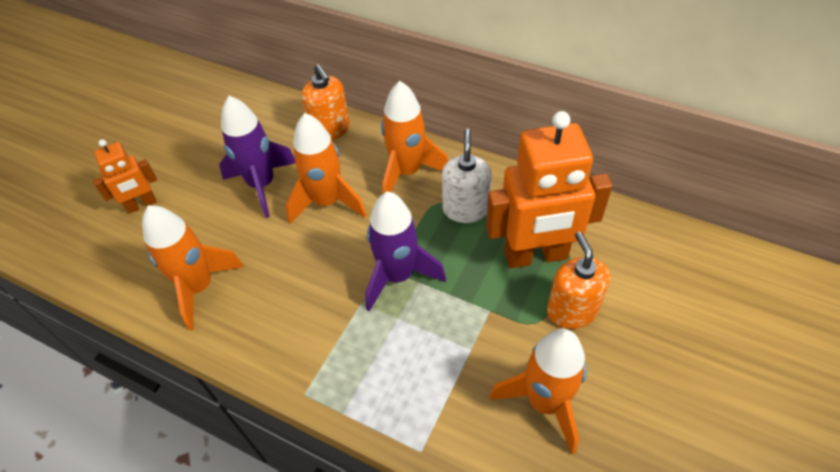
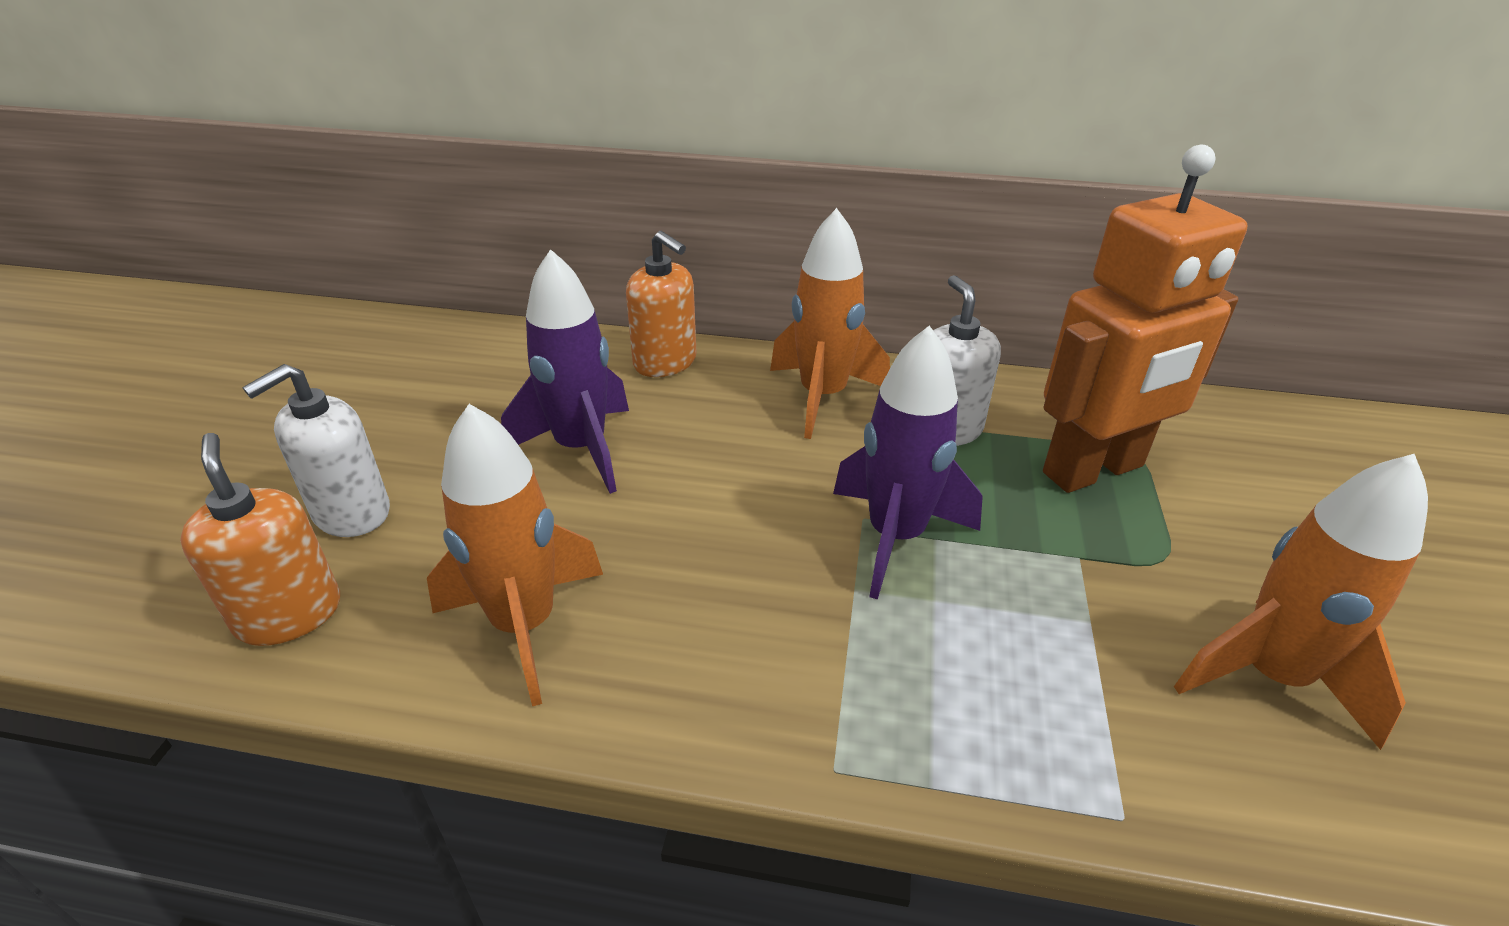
camera: 20 degrees left, 15 degrees down
(142, 205) = (351, 513): orange robot -> white soap dispenser
(327, 202) = (711, 454): orange rocket -> none
(571, 311) = (1203, 532): orange soap dispenser -> orange soap dispenser (289, 614)

